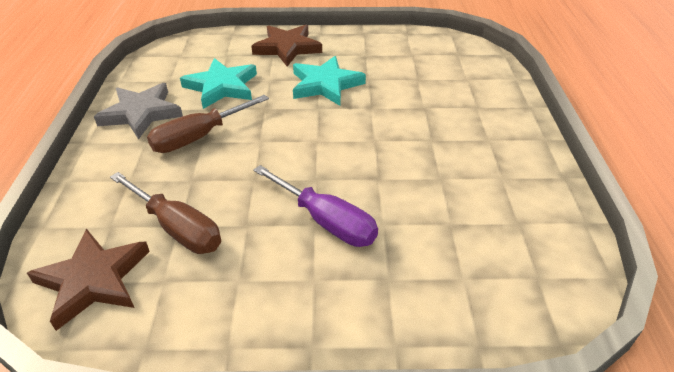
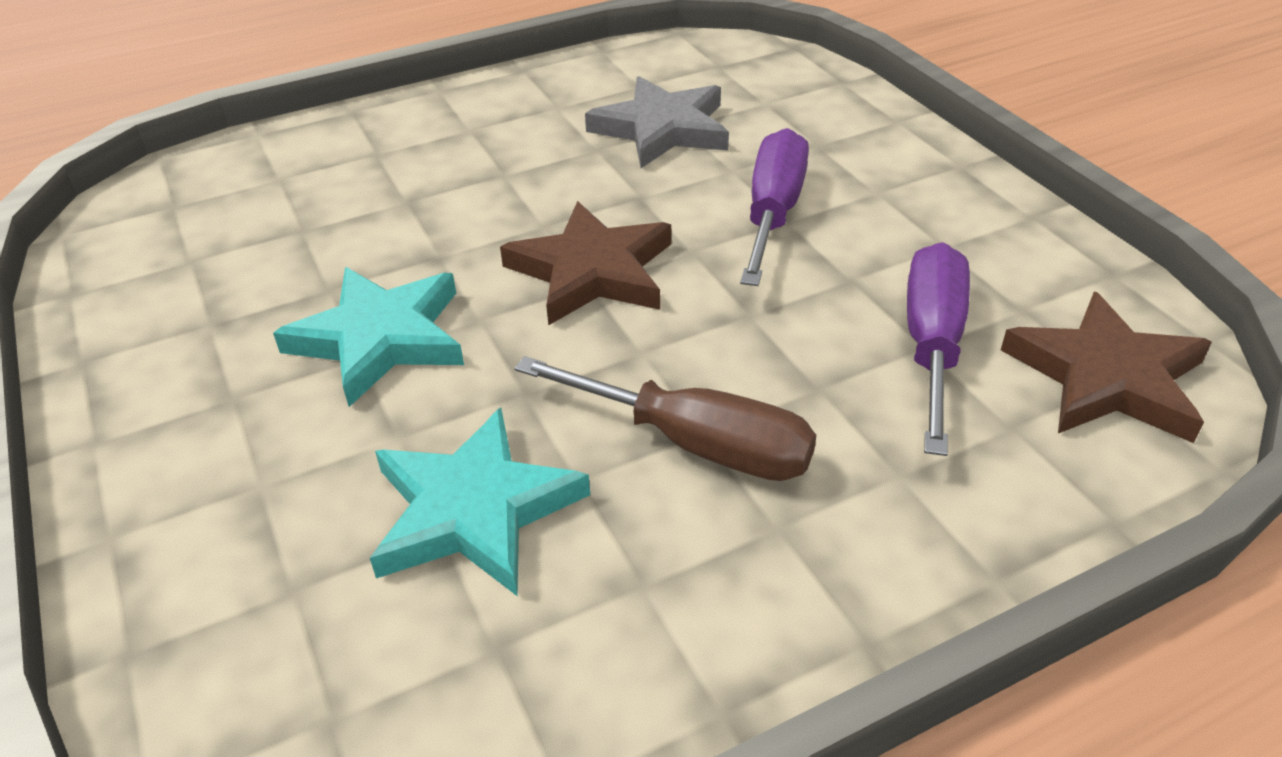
camera: 115 degrees left, 0 degrees up
(141, 113) = (685, 608): grey star -> grey star (662, 129)
(177, 228) = (931, 345): brown screwdriver -> purple screwdriver
(287, 48) = (208, 472): brown star -> brown star (592, 271)

